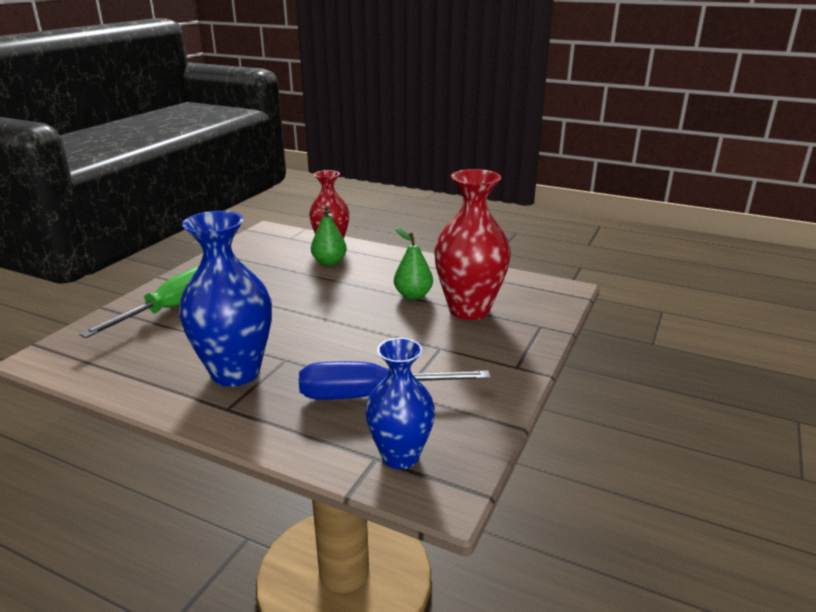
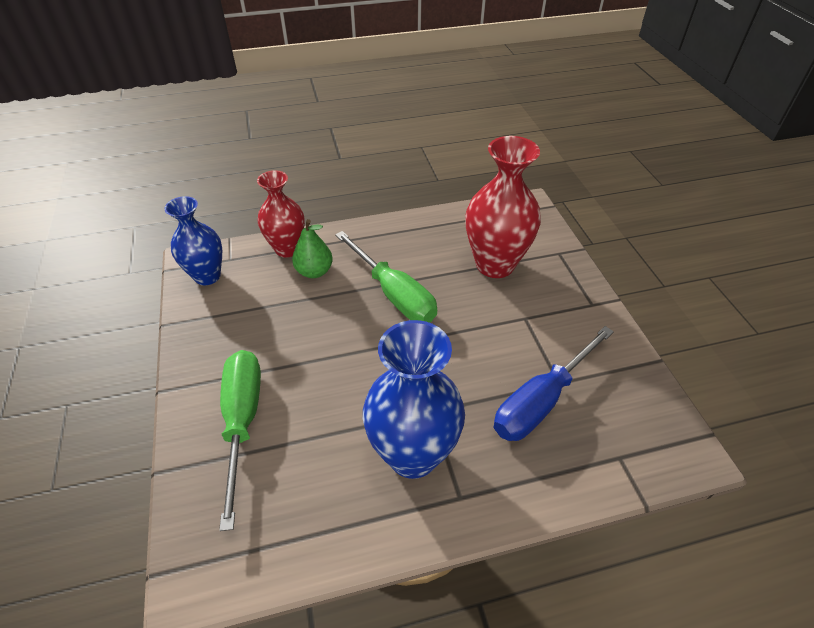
camera: 40 degrees left, 20 degrees up
(363, 293) = (394, 294): none -> green screwdriver
(400, 456) = (631, 443): blue vase -> blue vase (207, 276)
(413, 295) = (435, 272): green pear -> none

